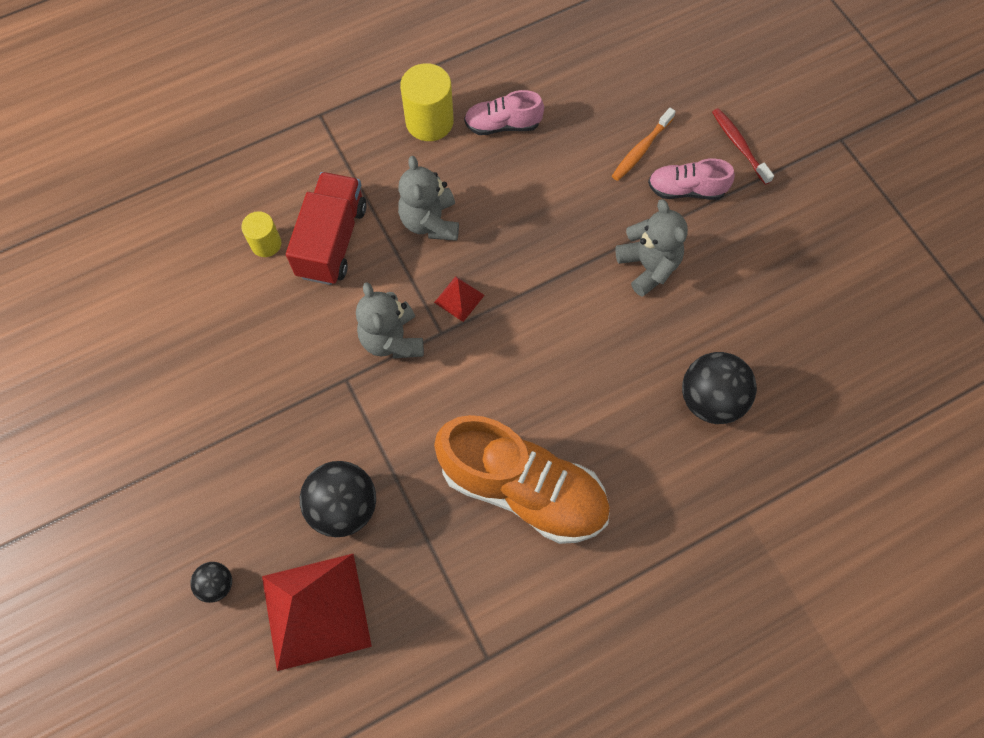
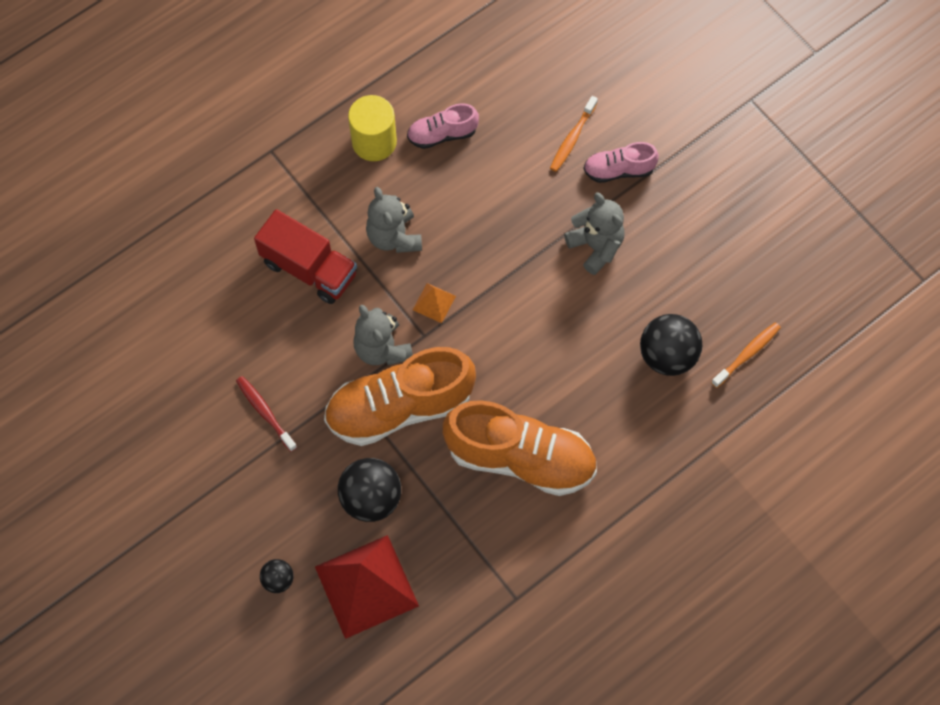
camera: 10 degrees left, 0 degrees up
(266, 244) = (250, 281): yellow cylinder -> none
(332, 241) = (309, 268): red truck -> red truck turned 120 degrees clockwise
(398, 407) = (399, 407): none -> orange shoe
(459, 299) = (434, 303): red pyramid -> orange pyramid
(739, 146) = (660, 121): red toothbrush -> red toothbrush (265, 413)
(802, 413) = (746, 354): none -> orange toothbrush

